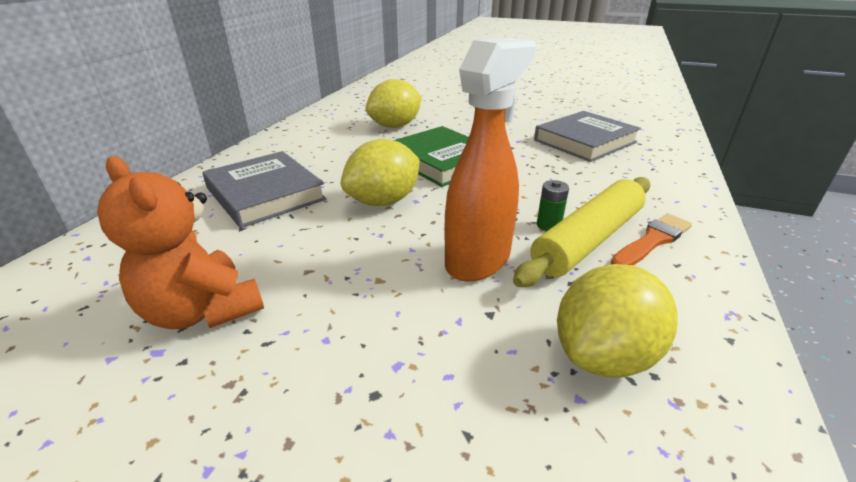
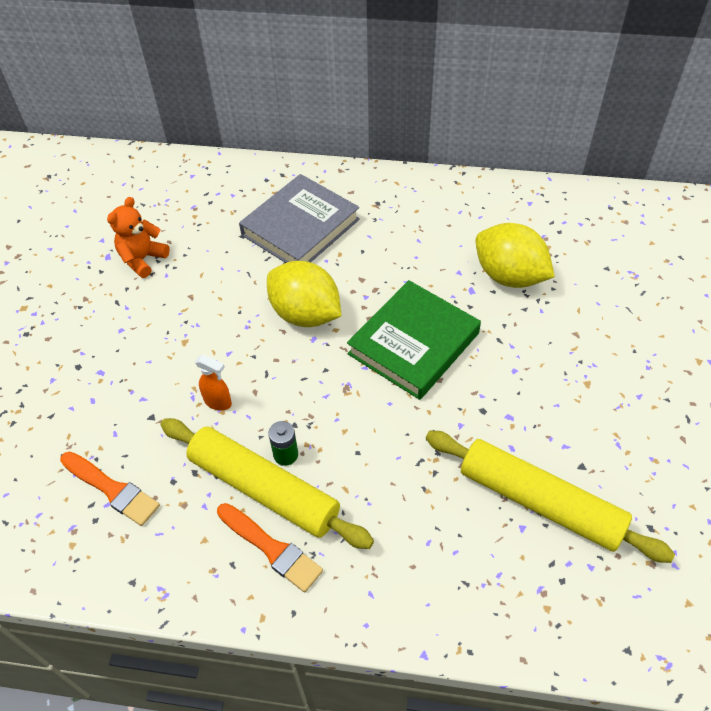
camera: 80 degrees right, 20 degrees up
(203, 311) = (143, 259): orange teddy bear -> orange teddy bear, size x0.66
(478, 260) = (218, 402): orange spray bottle -> orange spray bottle, size x0.42
(585, 141) = (540, 502): grey book -> yellow rolling pin
(604, 355) = (112, 489): yellow lemon -> orange brush

